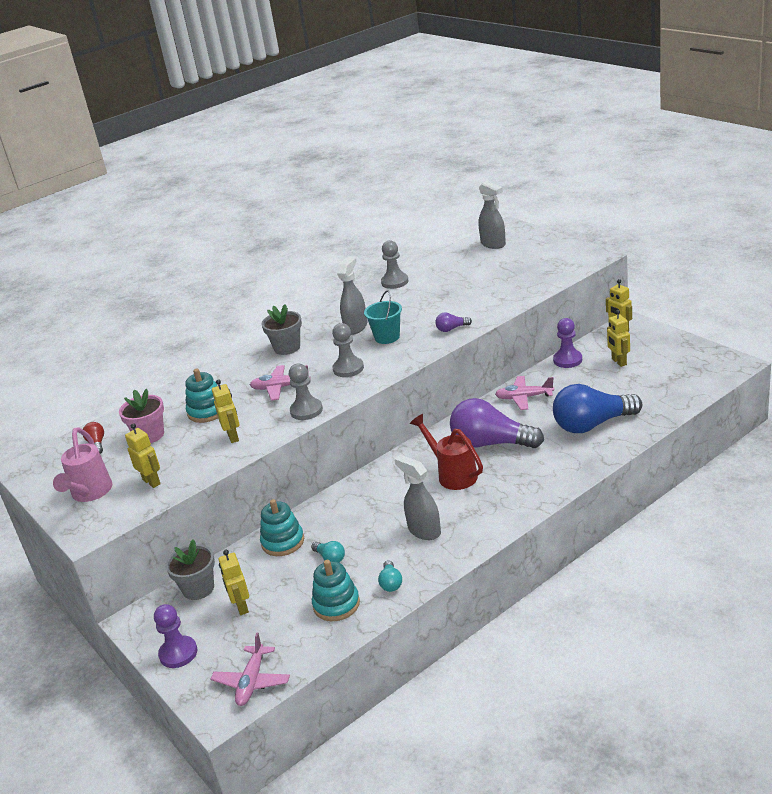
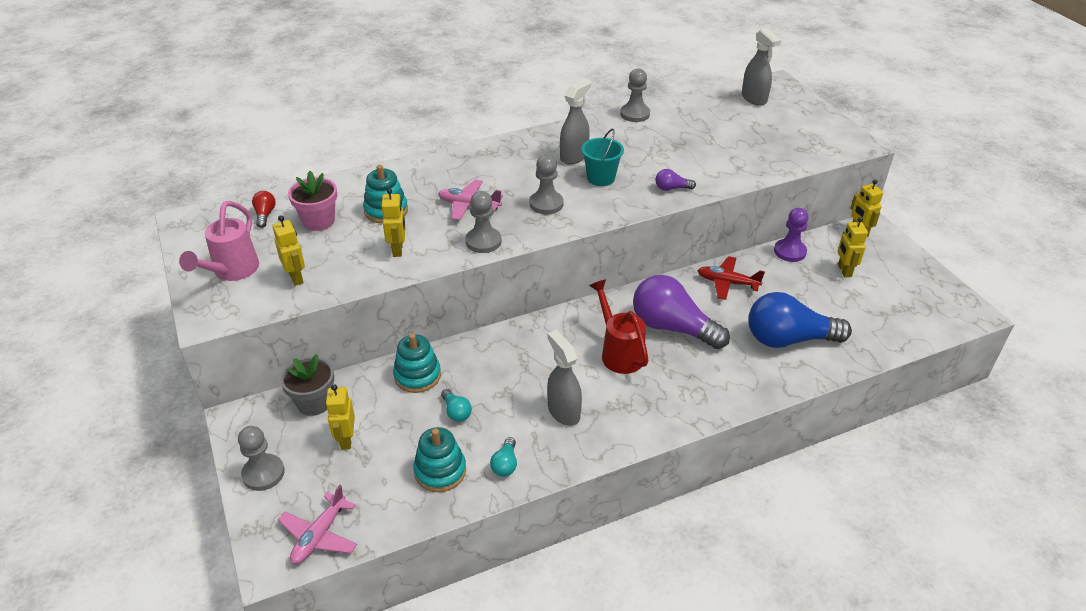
camera: 10 degrees right, 10 degrees up
(178, 653) = (263, 473): purple pawn -> grey pawn
(287, 348) = (495, 160): grey flower pot -> none
(524, 397) = (727, 283): pink plane -> red plane

